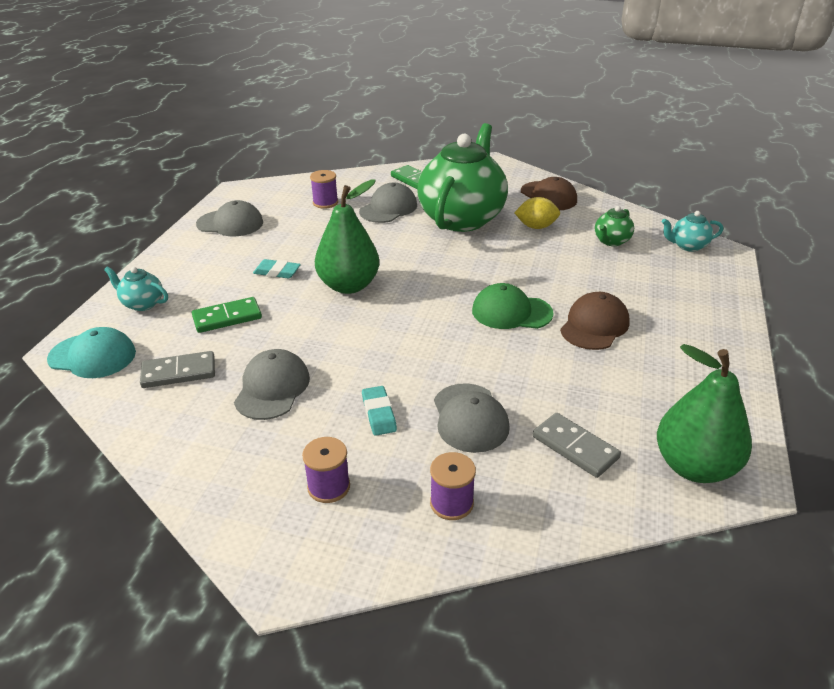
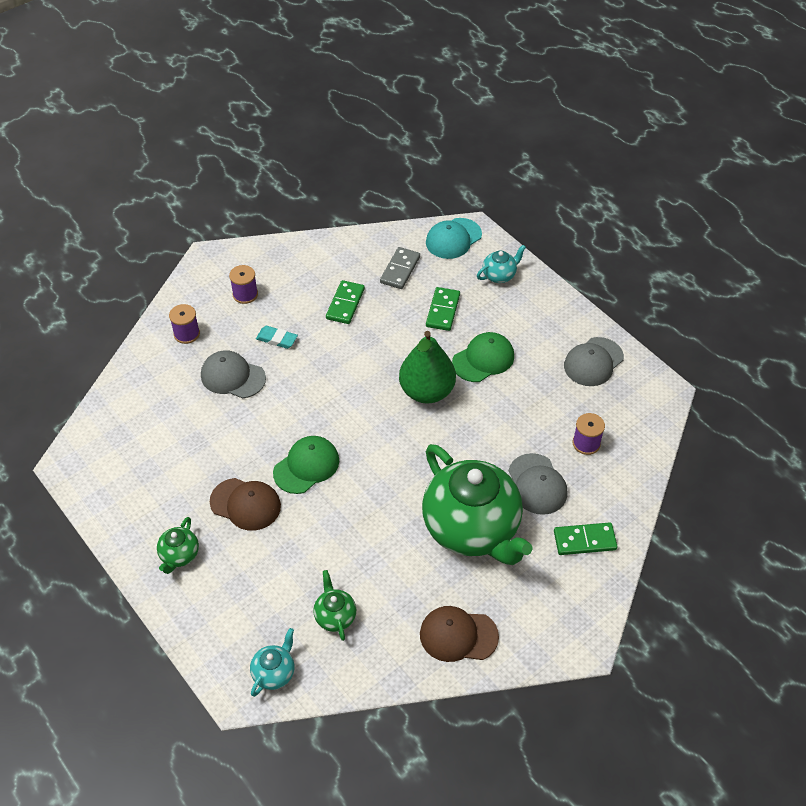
camera: 125 degrees right, 15 degrees up
(272, 388) = (345, 304): grey cap -> green domino
(277, 272) = (483, 359): turquoise eraser -> green cap
(536, 227) = (409, 576): yellow lemon -> none
(575, 447) = (165, 408): grey domino -> none
(594, 325) = (245, 504): brown cap -> brown cap turned 45 degrees counterclockwise
(692, 335) = (179, 555): none -> green teapot
(694, 466) = (98, 450): green pear -> none

